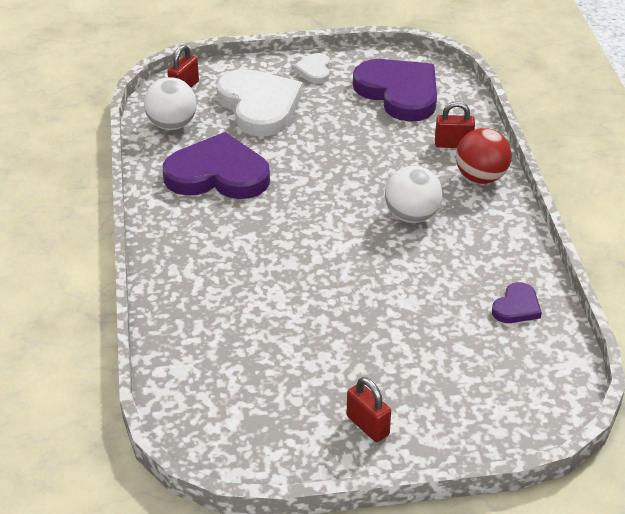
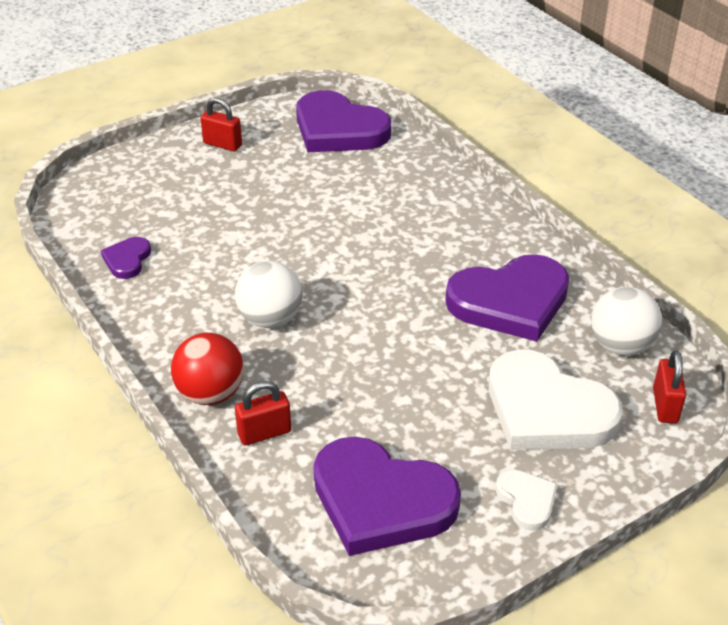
camera: 155 degrees right, 0 degrees up
(225, 403) = (338, 129): none -> purple heart

